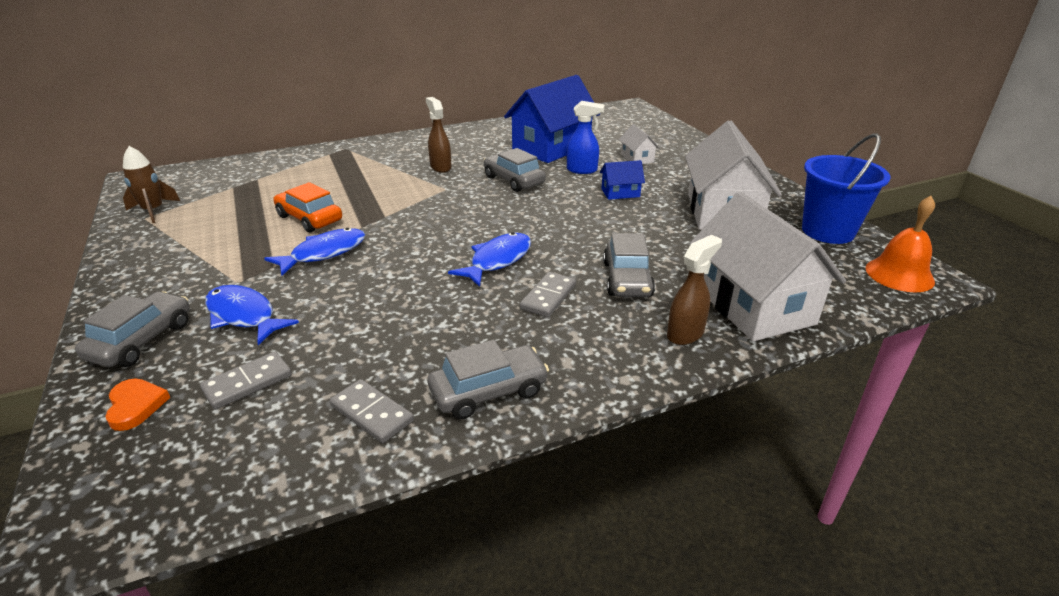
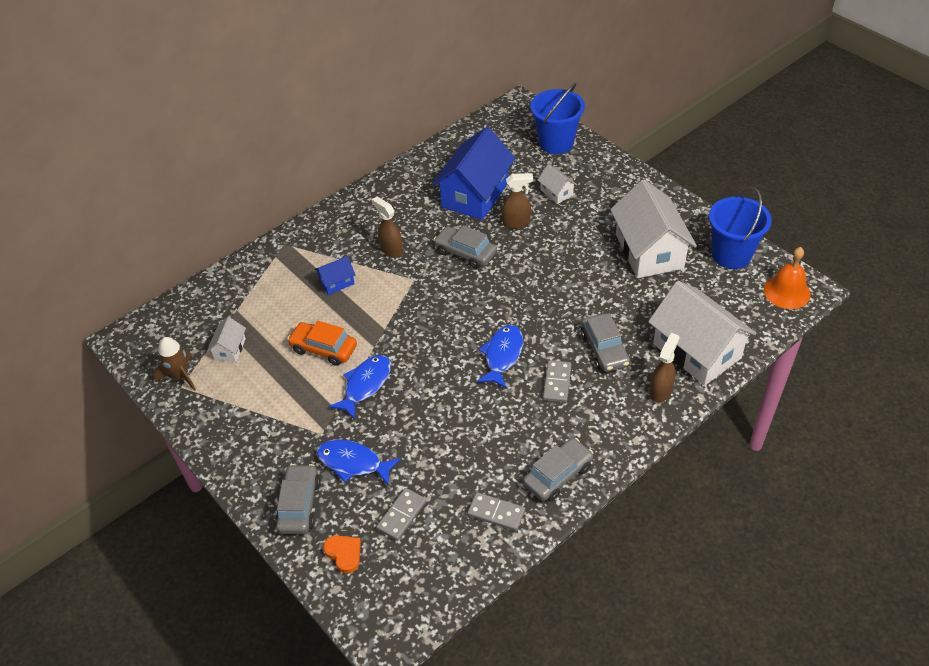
camera: 15 degrees left, 15 degrees up
(220, 202) = (230, 349): none -> white house
(582, 170) = (517, 223): blue spray bottle -> brown spray bottle
(620, 193) = (561, 247): blue house -> blue house (337, 282)
(654, 130) = (556, 142): none -> blue bucket

